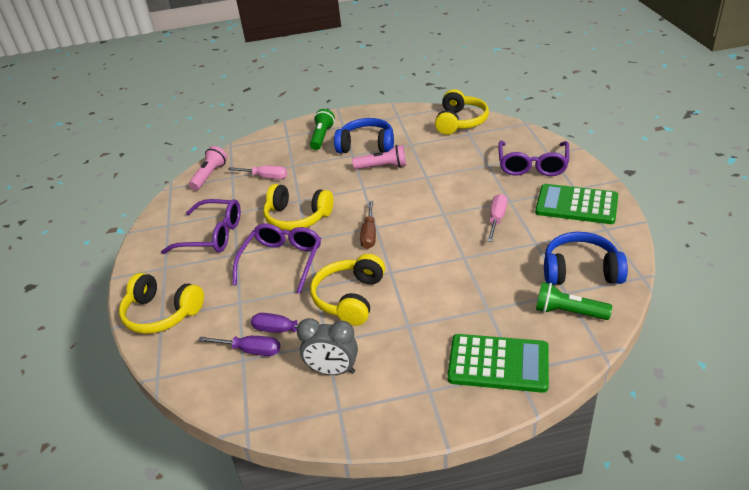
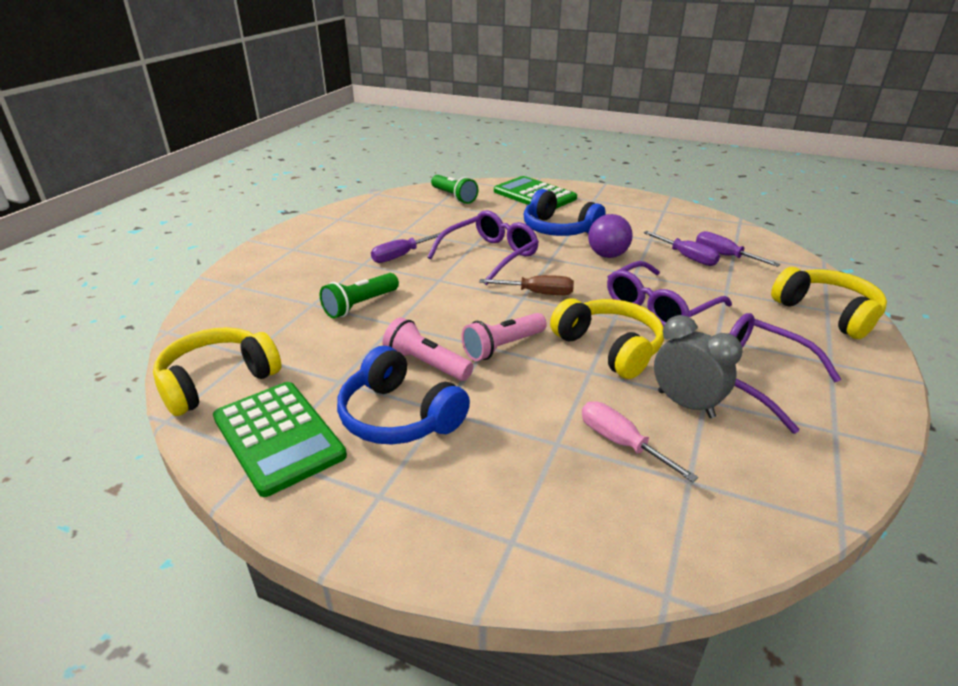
camera: 150 degrees left, 5 degrees down
(209, 175) = (740, 512): pink flashlight -> pink flashlight (503, 347)
(322, 137) = (447, 487): green flashlight -> green flashlight (360, 305)
(333, 370) = (656, 225): grey clock -> grey clock (685, 404)
(350, 298) = (607, 255): yellow headphones -> purple ball
(369, 234) = (538, 293): brown screwdriver -> brown screwdriver turned 60 degrees clockwise
(496, 219) = (401, 256): pink screwdriver -> purple screwdriver
(532, 165) = (276, 282): purple glasses -> purple glasses (490, 255)
(576, 205) = (321, 238): green calculator -> green calculator (278, 437)
(580, 270) = (406, 208): blue headphones -> blue headphones (558, 229)

